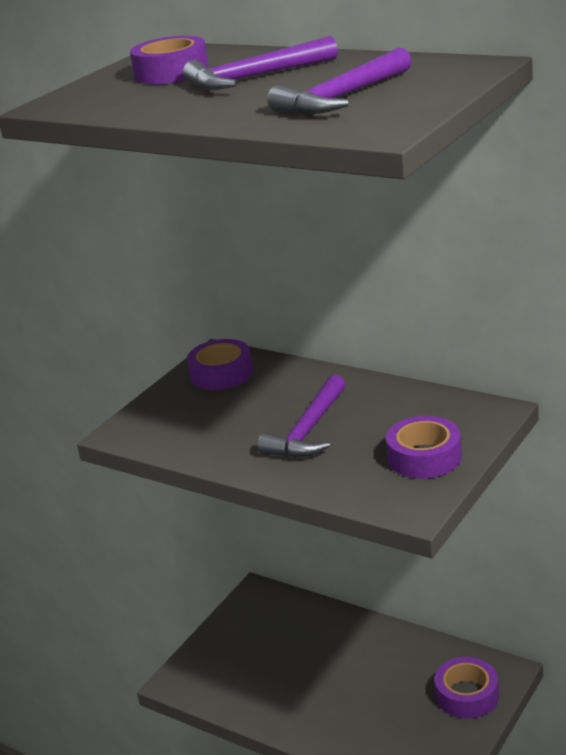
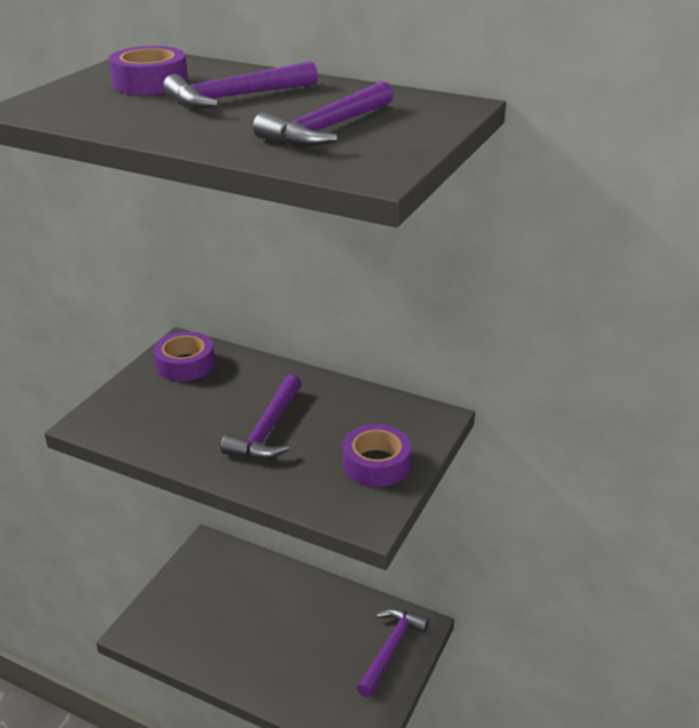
camera: 10 degrees left, 5 degrees up
(467, 695) = (391, 649): purple tape -> purple hammer

